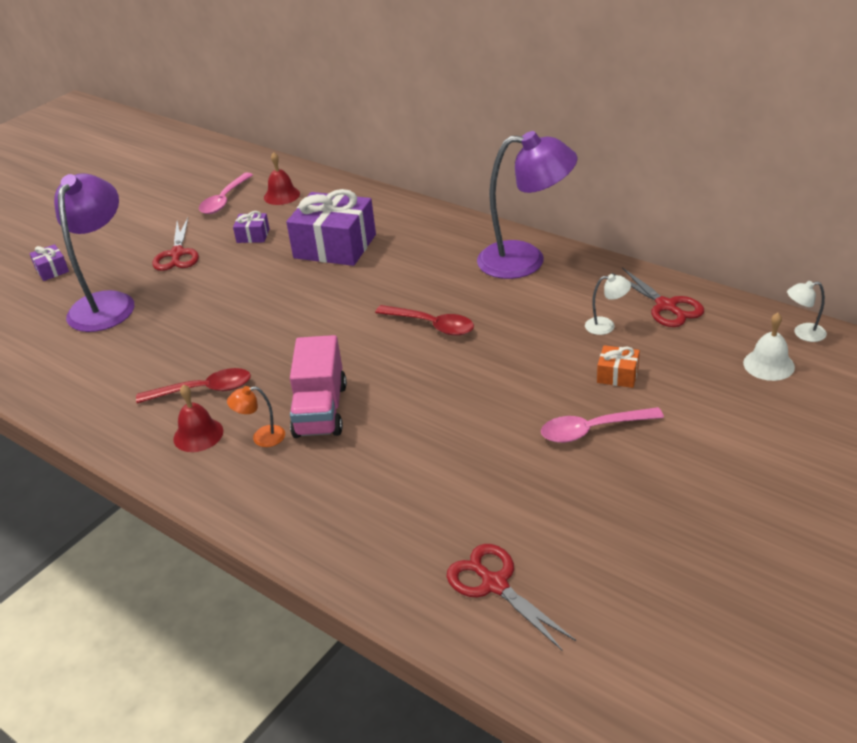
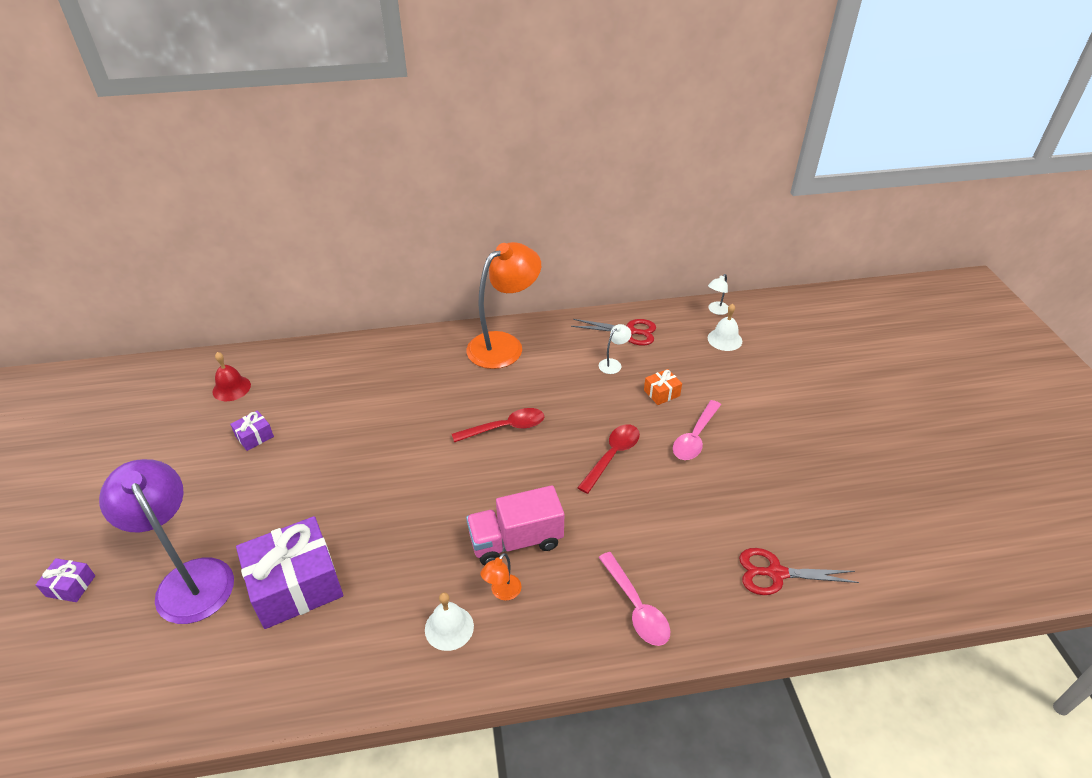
camera: 50 degrees left, 5 degrees up
(177, 254) = (199, 492): red scissors -> none
(198, 434) = (449, 627): red bell -> white bell
(204, 390) = (401, 590): red spoon -> red spoon (612, 456)
(224, 200) = (177, 419): pink spoon -> pink spoon (636, 607)
(321, 410) = (516, 541): pink truck -> pink truck turned 120 degrees clockwise
(335, 246) = (344, 407): purple gift -> purple gift (296, 585)
(525, 260) = (504, 345): purple lamp -> orange lamp

